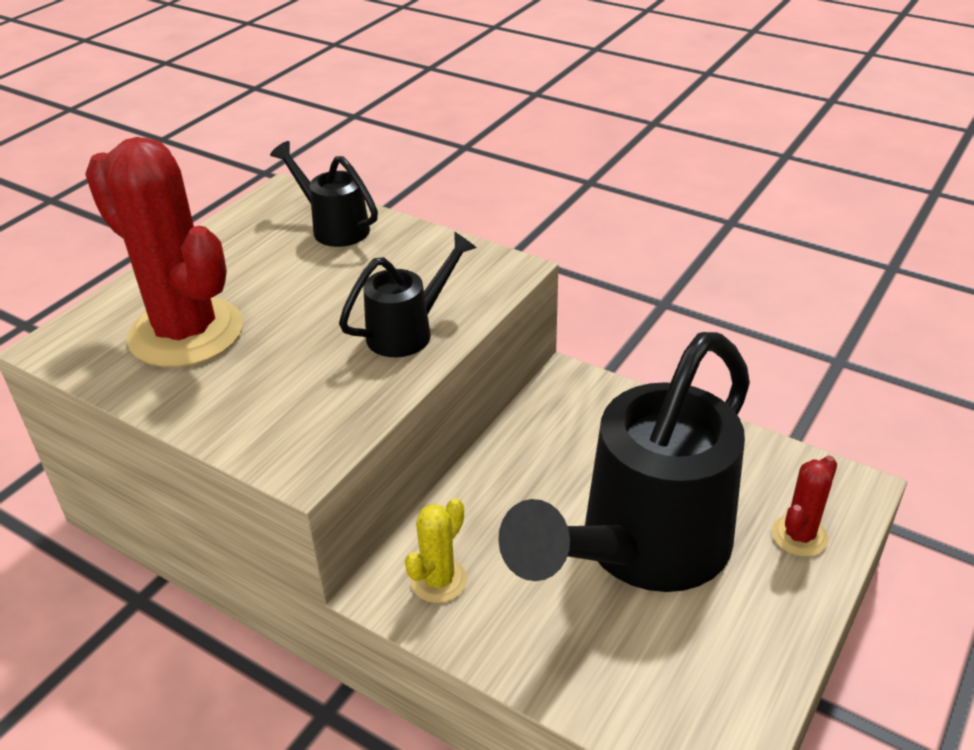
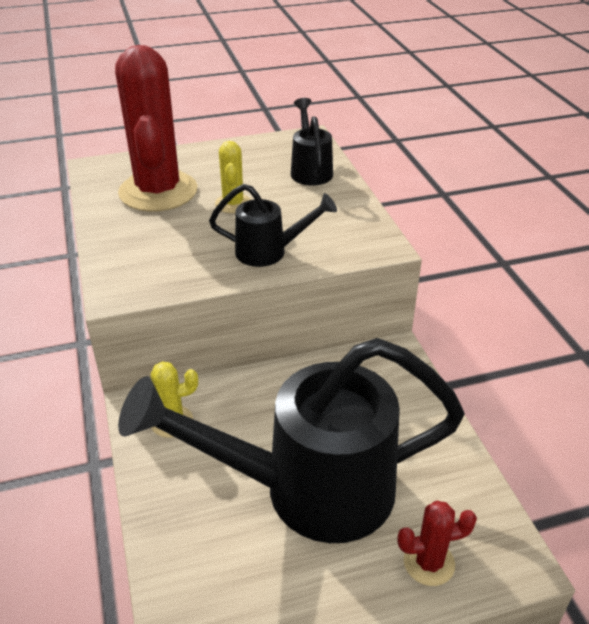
camera: 40 degrees right, 0 degrees up
(298, 302) = (233, 204): none -> yellow cactus

